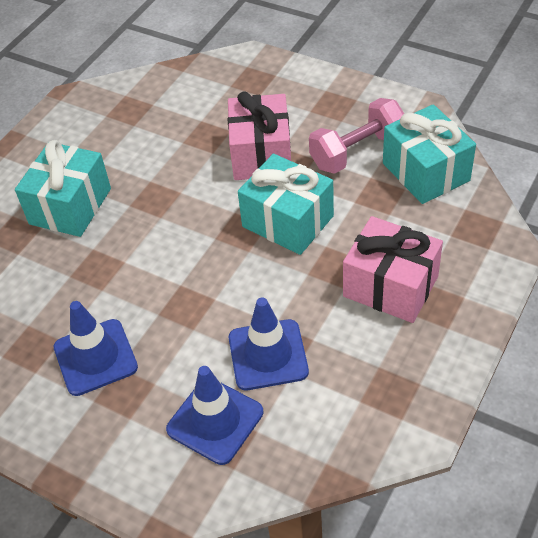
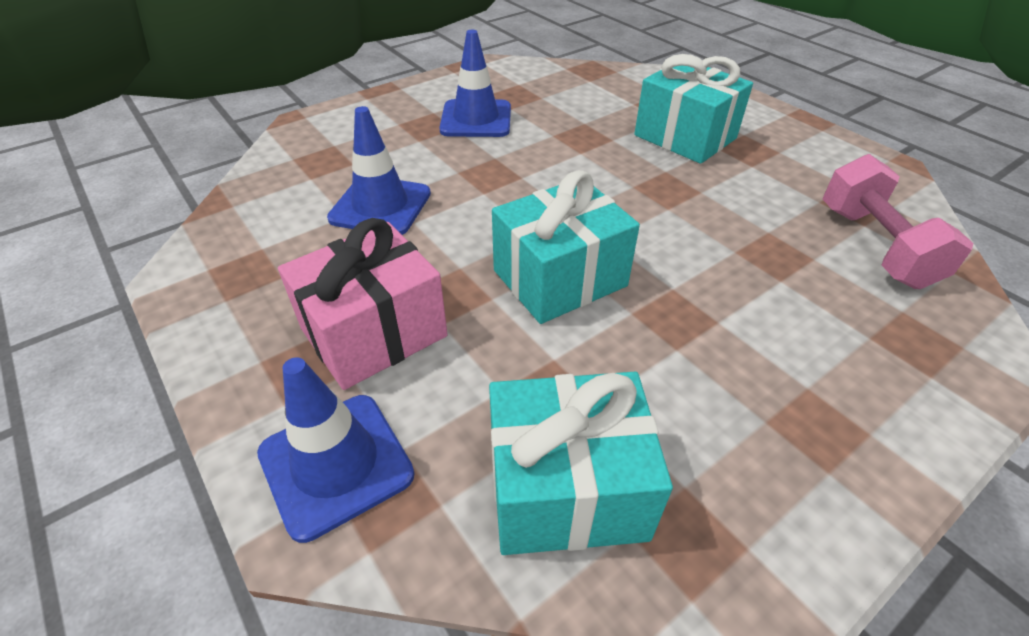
camera: 110 degrees right, 5 degrees down
(215, 421) = (346, 160): blue traffic cone -> blue traffic cone (336, 464)
(261, 155) = (710, 294): pink gift -> none
(357, 152) = (669, 409): pink dumbbell -> pink dumbbell (875, 246)

